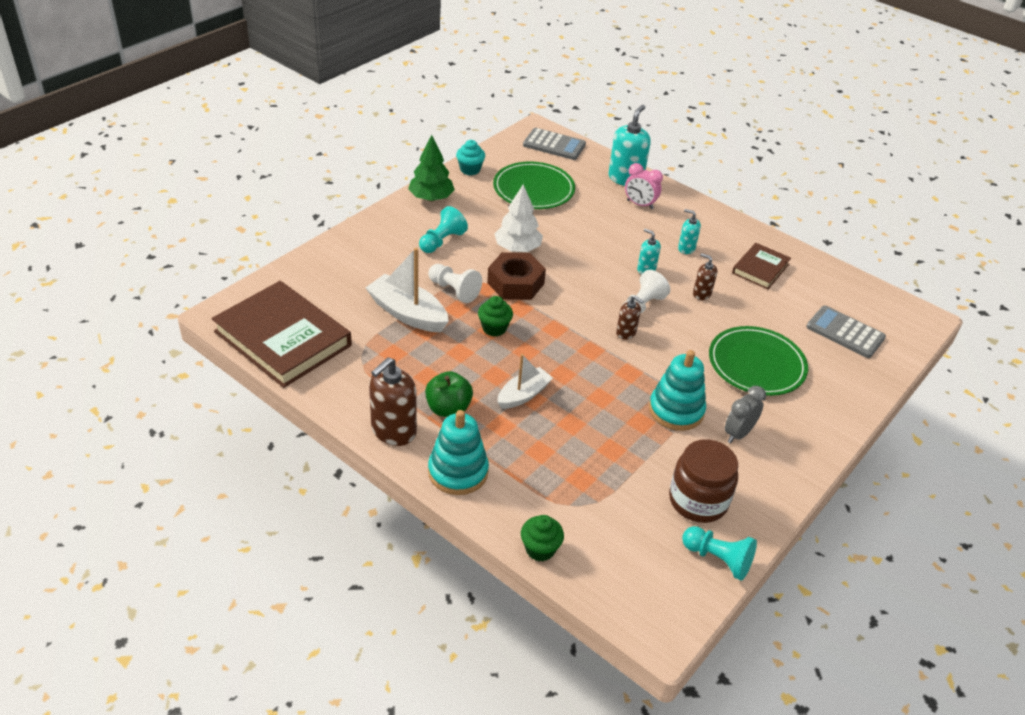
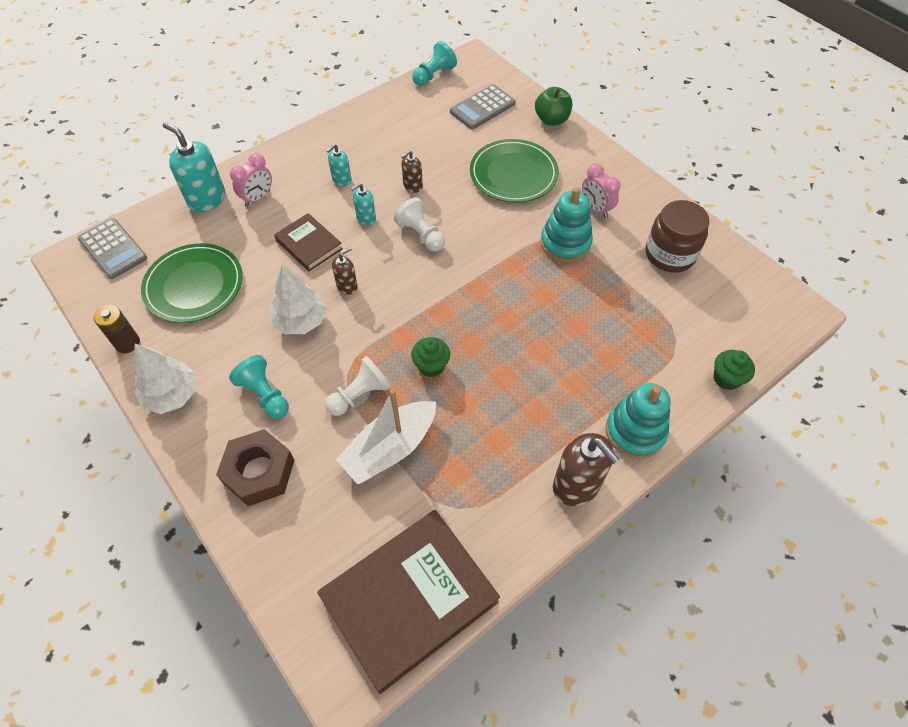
camera: 75 degrees left, 15 degrees up
(431, 198) = (172, 395): green tree -> white tree
(448, 409) = (548, 427): green apple -> green apple (551, 120)
(470, 170) = (127, 343): turquoise cupcake -> brown battery
(515, 283) = (361, 333): brown nut -> brown nut (259, 472)
(523, 395) = (534, 357): white boat -> none
(554, 145) = (113, 249): grey calculator -> grey calculator turned 105 degrees clockwise
(626, 333) = (457, 255): brown soap dispenser -> brown soap dispenser (347, 286)
(718, 559) = (730, 257): turquoise pawn -> turquoise pawn (434, 75)
(738, 434) = (596, 209): grey clock -> pink clock
(760, 269) = (386, 136): brown book -> brown book (309, 245)

